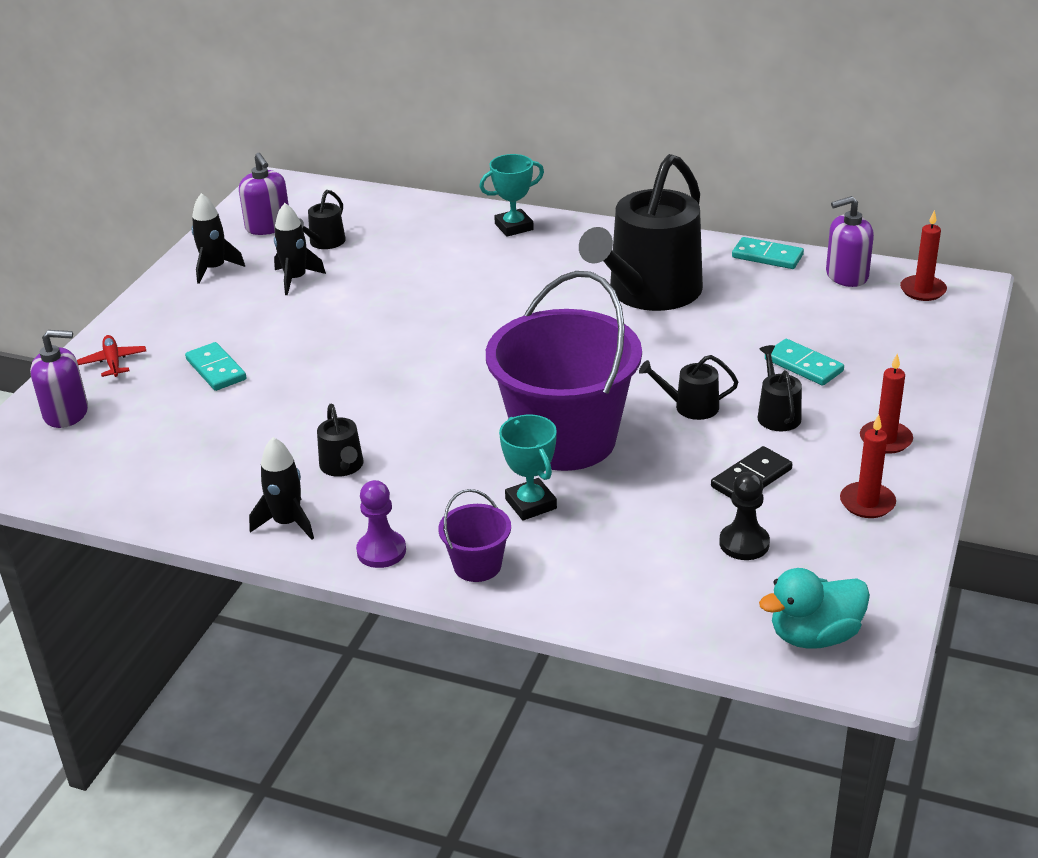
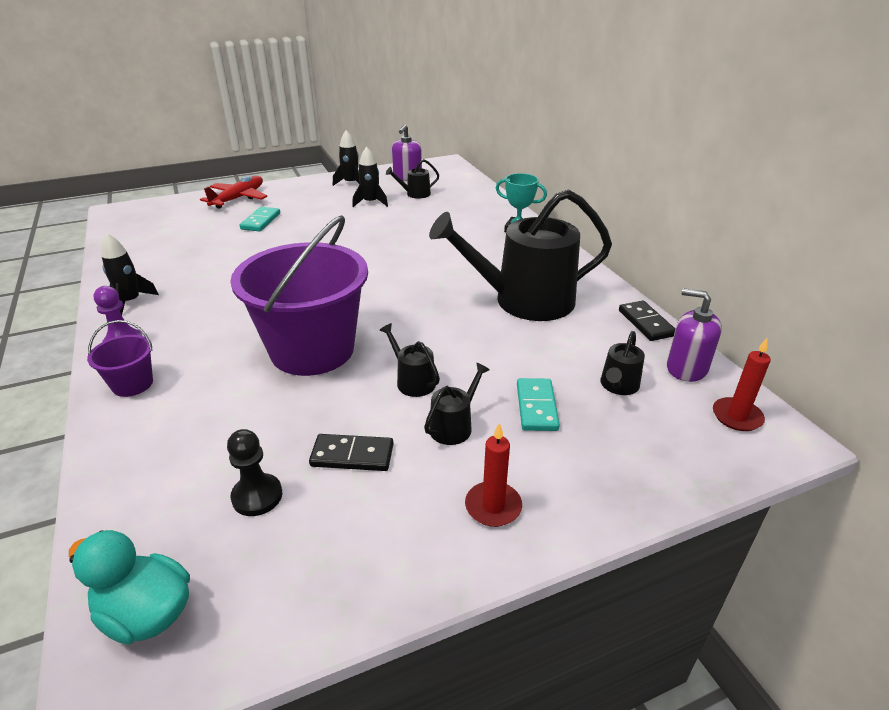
camera: 45 degrees right, 0 degrees up
(66, 413) = (182, 208): purple soap dispenser -> none
(113, 362) = (238, 198): red plane -> red plane, size x1.68
(343, 466) = (204, 292): black watering can -> black watering can (618, 386)
(531, 504) = (222, 371): turquoise trophy -> none
(767, 256) = (646, 323): turquoise domino -> black domino
(867, 503) = (385, 544): red candle -> none

